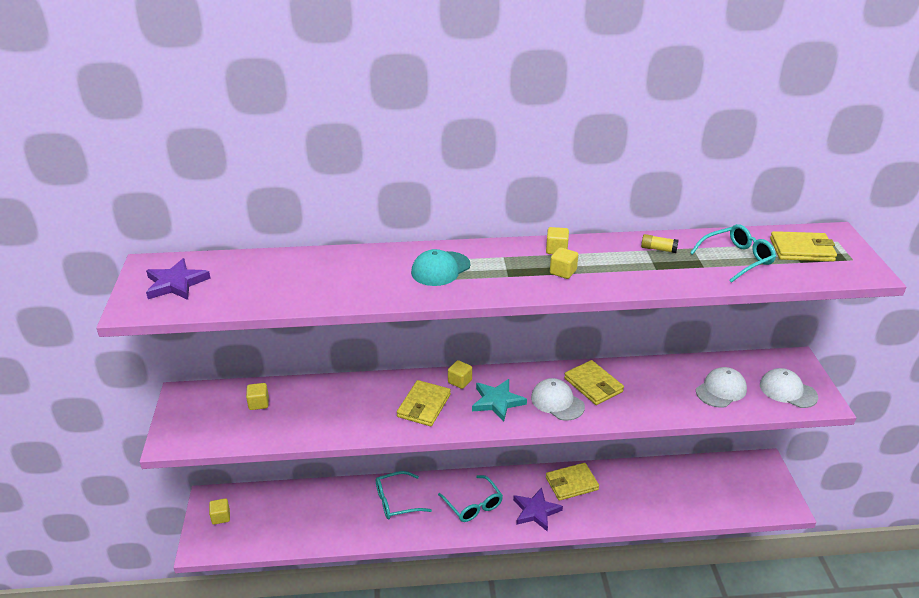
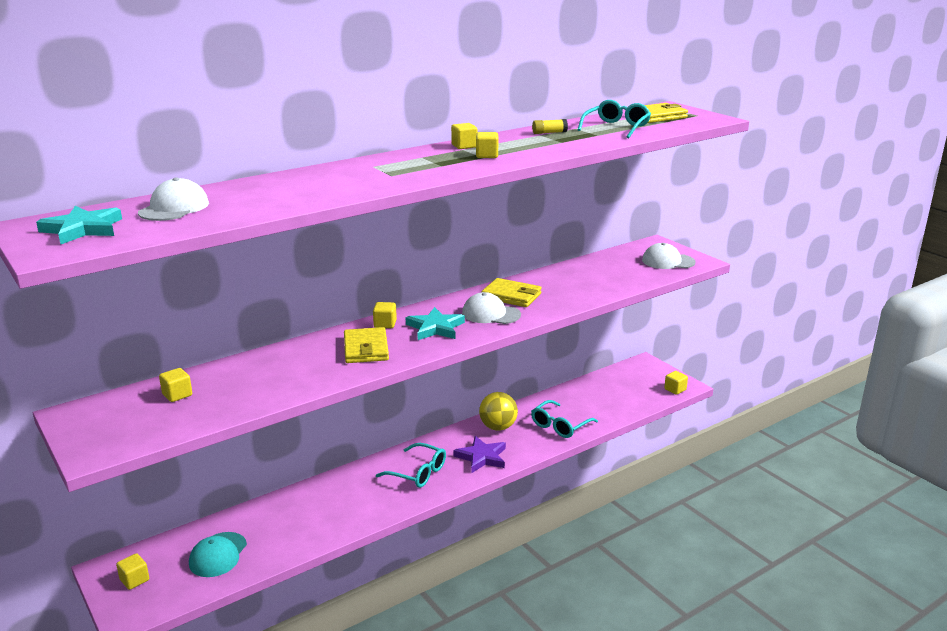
camera: 30 degrees left, 10 degrees down
(176, 283) = (82, 229): purple star -> turquoise star
(396, 501) = (335, 496): turquoise glasses -> turquoise glasses (560, 426)
(440, 269) = (371, 172): turquoise cap -> turquoise cap (218, 555)
(571, 483) = (498, 427): yellow wallet -> yellow ball
(721, 390) = (618, 273): white cap -> white cap (174, 208)
(773, 508) = (675, 389): none -> yellow cube

